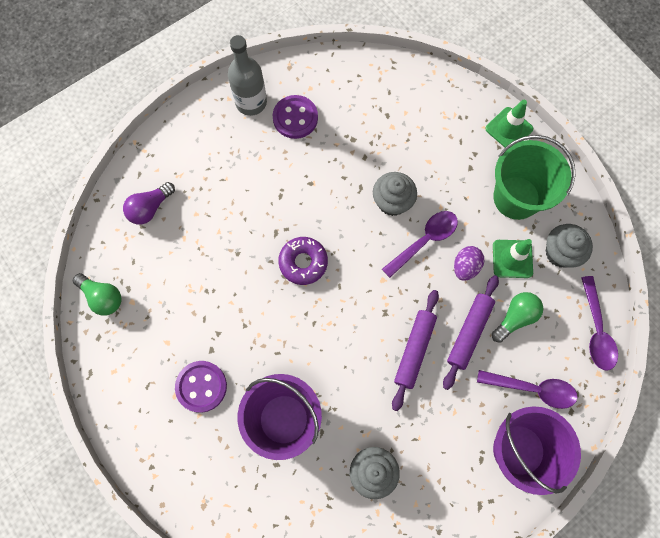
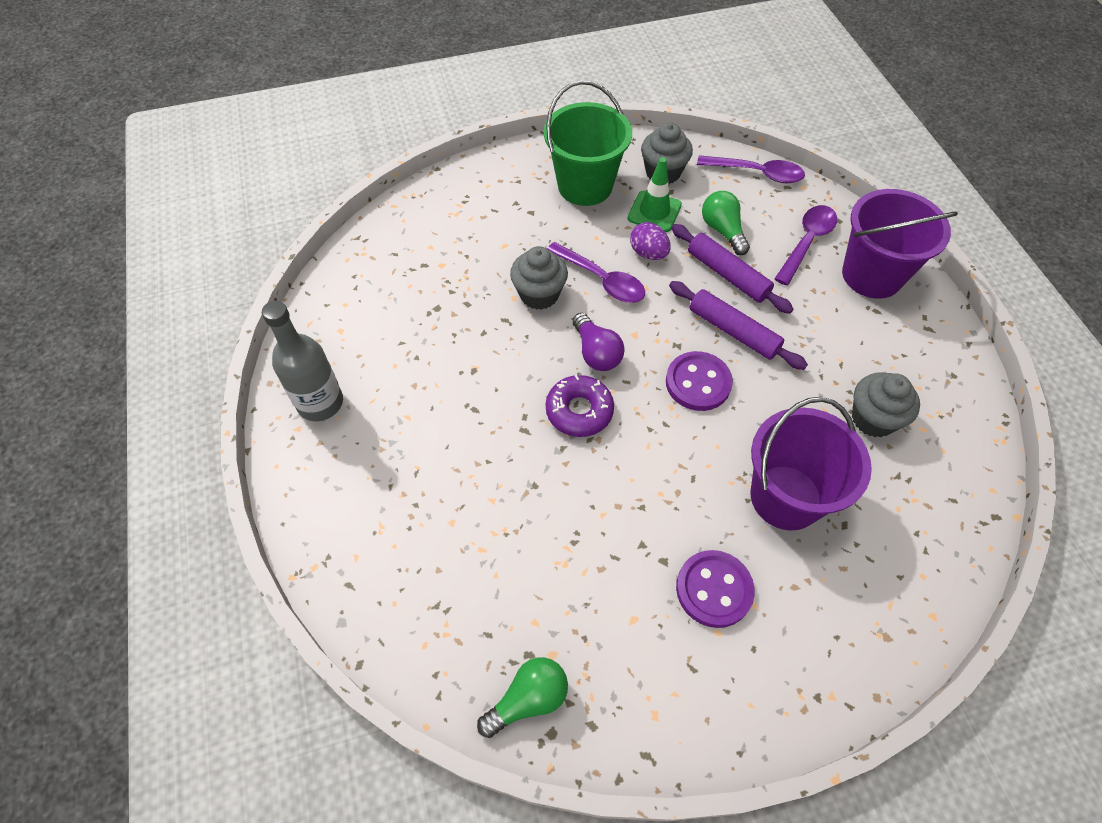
camera: 70 degrees left, 15 degrees down
(150, 208) = (413, 585): purple light bulb -> purple light bulb (596, 353)
(295, 118) = (373, 359): purple button -> purple button (698, 383)
(424, 241) = (601, 280): purple spoon -> purple spoon turned 150 degrees clockwise
(509, 129) = (501, 166): green traffic cone -> none

